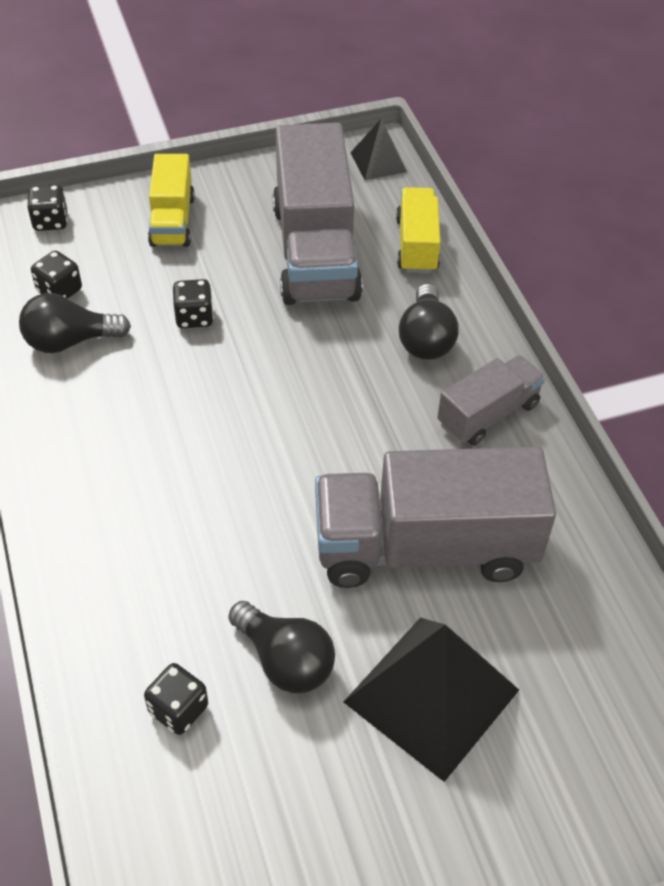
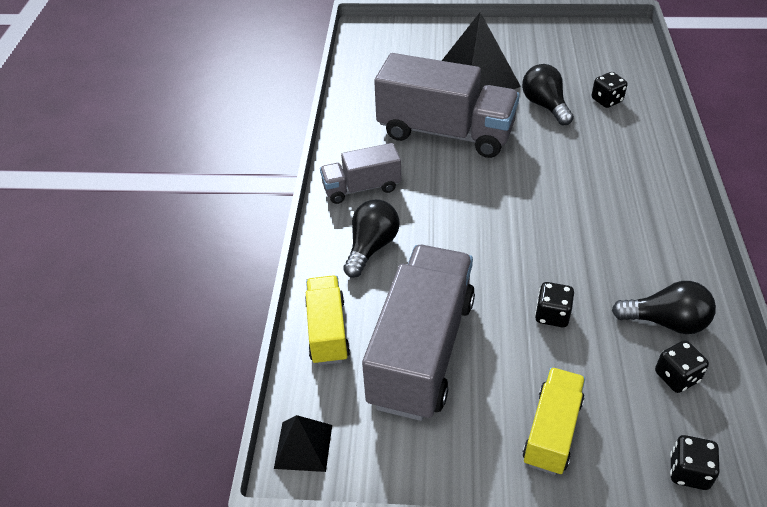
camera: 155 degrees left, 5 degrees down
(416, 245) = (327, 331): yellow truck -> yellow truck turned 150 degrees clockwise

